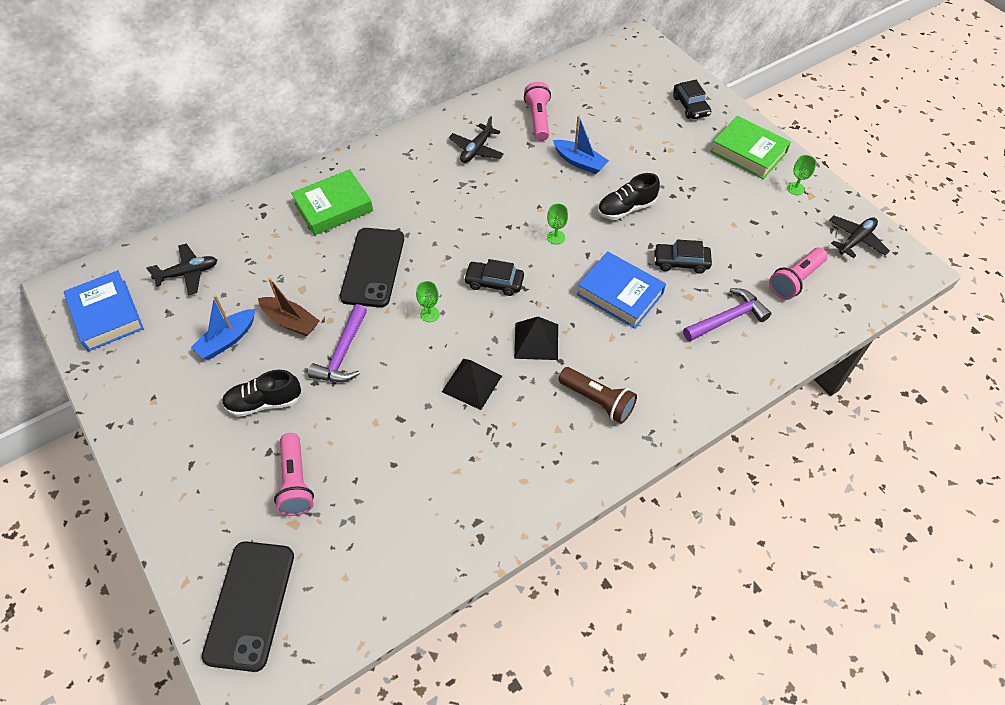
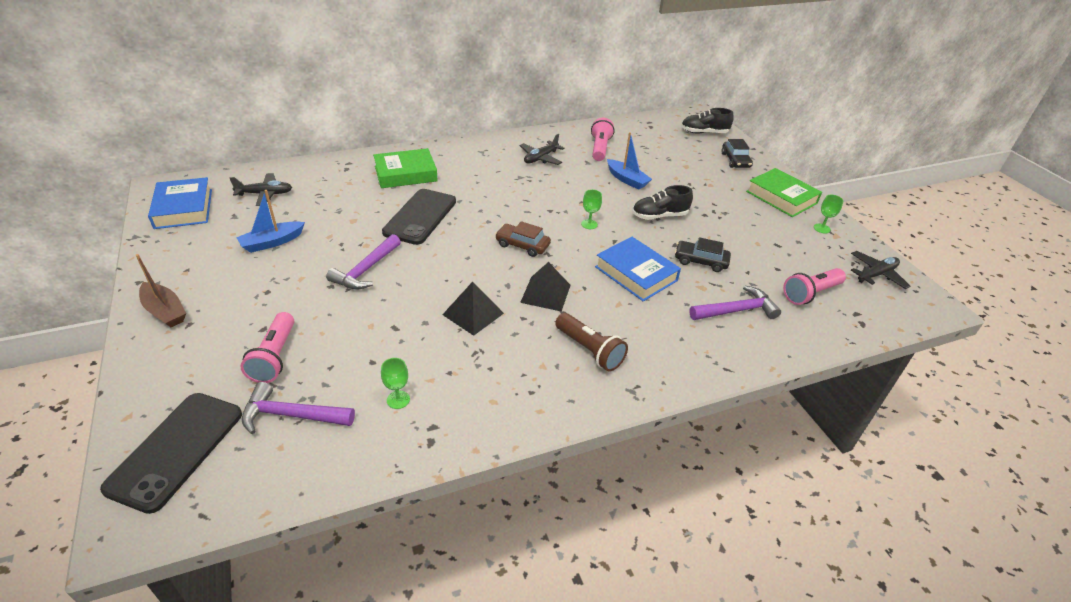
camera: 10 degrees right, 15 degrees down
(264, 402) = (279, 291): black shoe -> black shoe (704, 132)
(290, 321) = (332, 240): brown boat -> brown boat (165, 311)
(341, 542) = (292, 415): none -> purple hammer
(429, 314) = (455, 257): green goblet -> green goblet (398, 399)
(494, 282) = (522, 245): black car -> brown car

